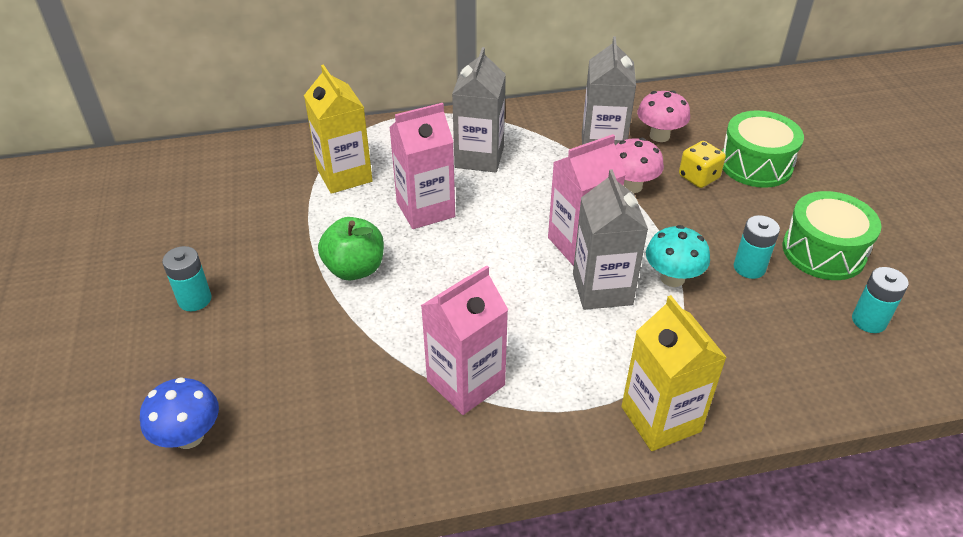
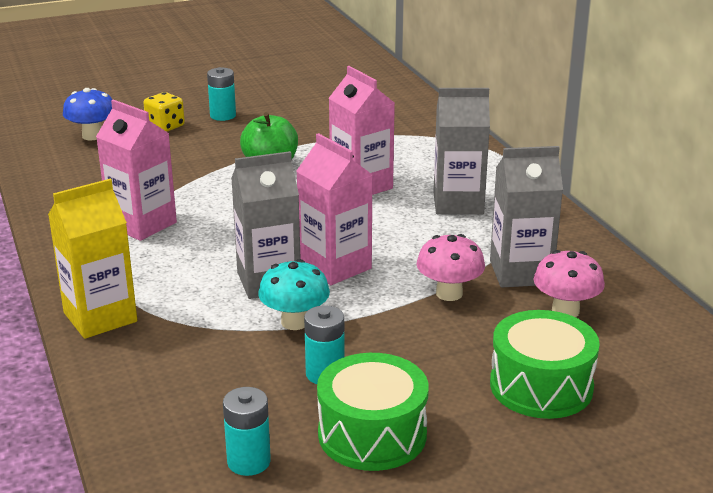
camera: 80 degrees right, 15 degrees down
(344, 175) = (397, 145): yellow carton -> none
(698, 177) = (489, 340): yellow dice -> yellow dice (165, 126)

